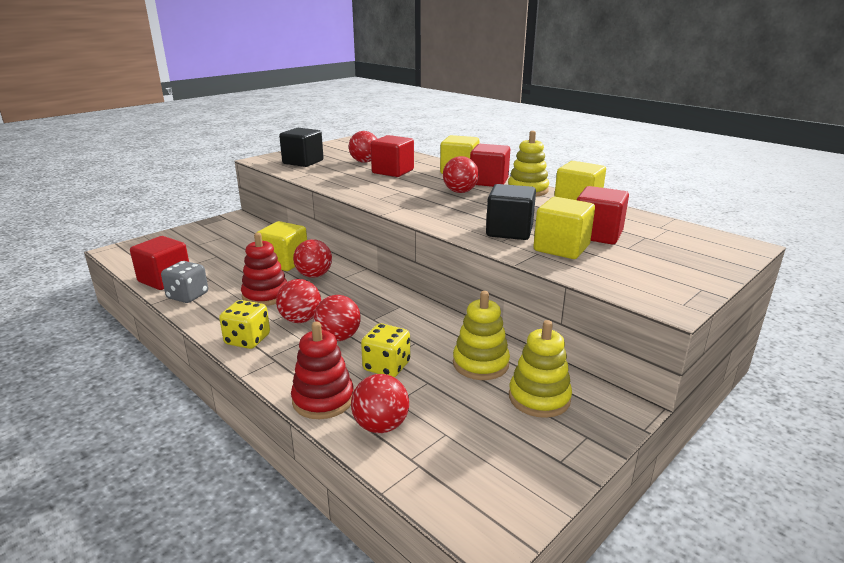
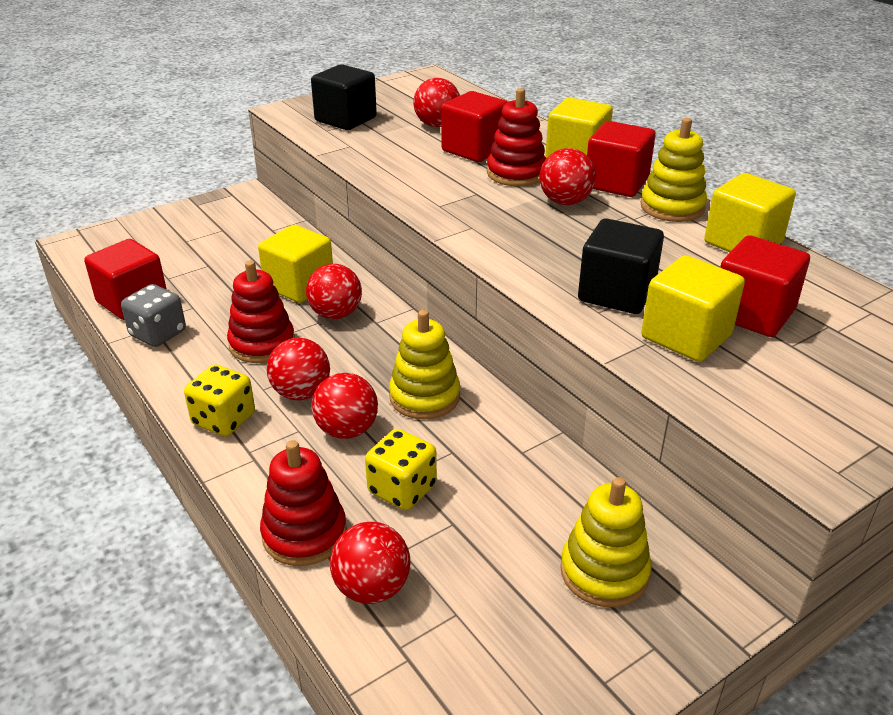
camera: 10 degrees right, 10 degrees up
(424, 181) = (516, 173): none -> red stacking toy
(480, 364) = (535, 501): yellow stacking toy -> yellow stacking toy (424, 397)

